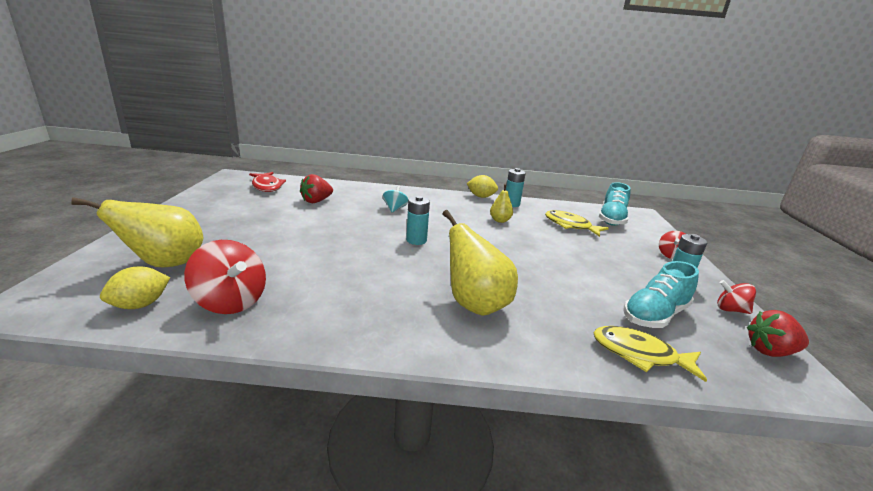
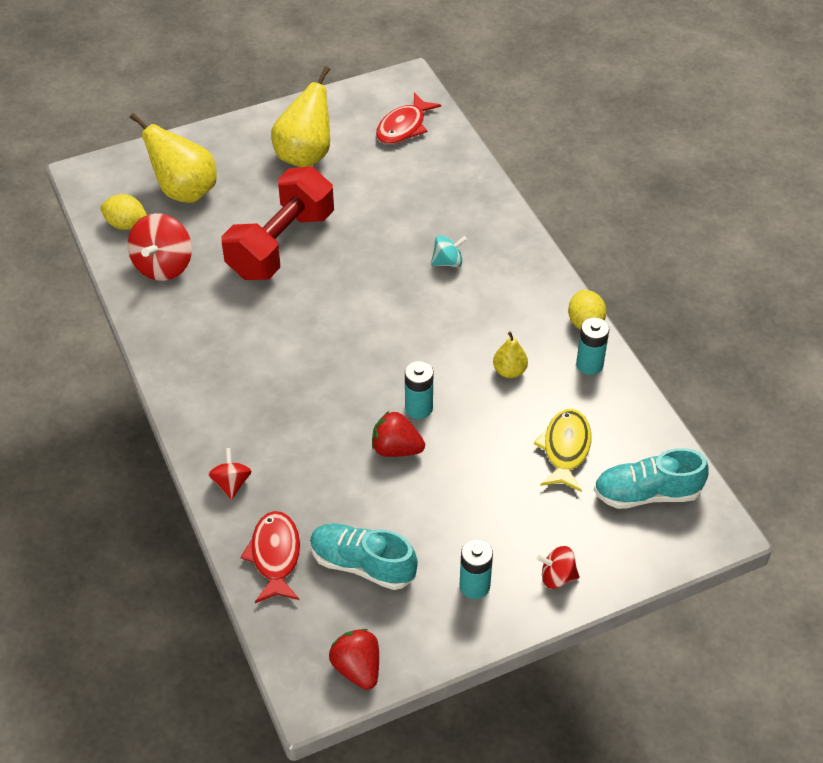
camera: 65 degrees right, 25 degrees up
(298, 247) = (281, 244): none -> red dumbbell
(316, 201) = (402, 189): red strawberry -> red strawberry (396, 449)
(416, 240) = (374, 320): turquoise battery -> turquoise battery (418, 408)
(475, 304) = (274, 416): yellow pear -> yellow pear (305, 155)
(639, 354) = (275, 556): yellow fish -> red fish
(730, 310) = (432, 639): red spinning top -> red spinning top (231, 483)

